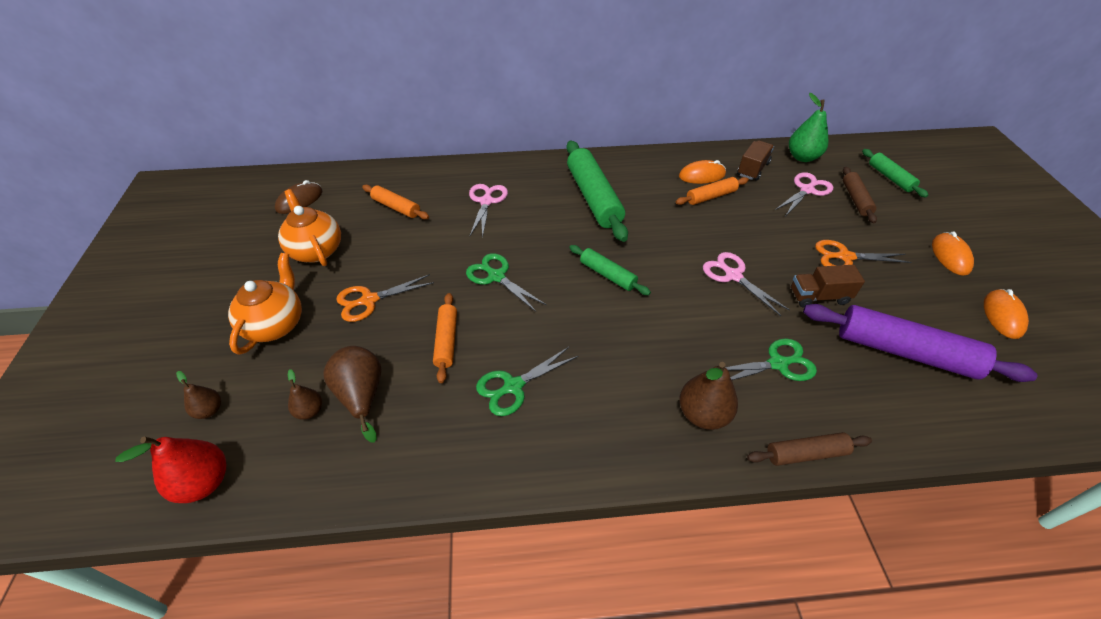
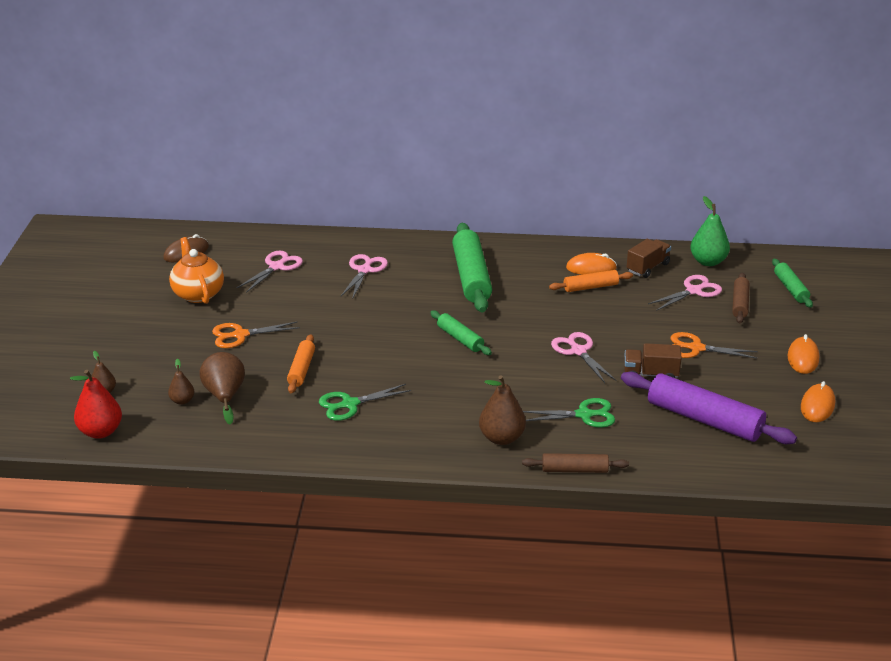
camera: 10 degrees right, 15 degrees down
(276, 324) = (159, 343): orange teapot -> none
(396, 207) = (276, 267): orange rolling pin -> pink scissors
(496, 276) = (357, 330): green scissors -> none

